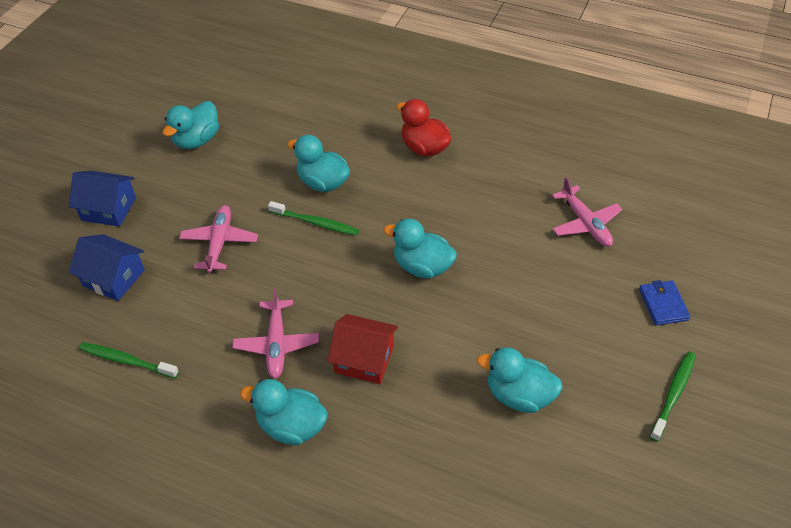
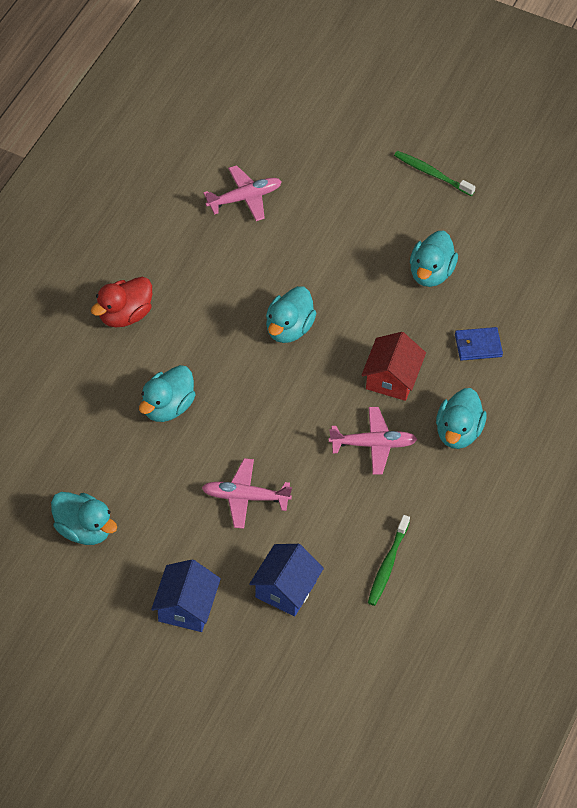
camera: 90 degrees left, 5 degrees up
(315, 223) = (225, 414): green toothbrush -> none
(663, 304) = (343, 161): blue wallet -> blue wallet (478, 345)

